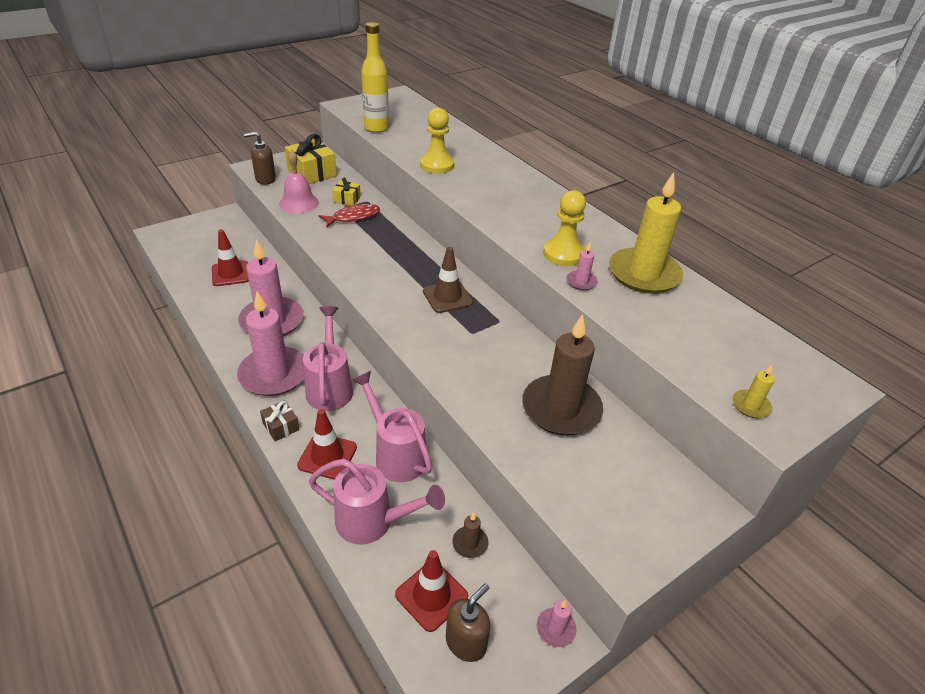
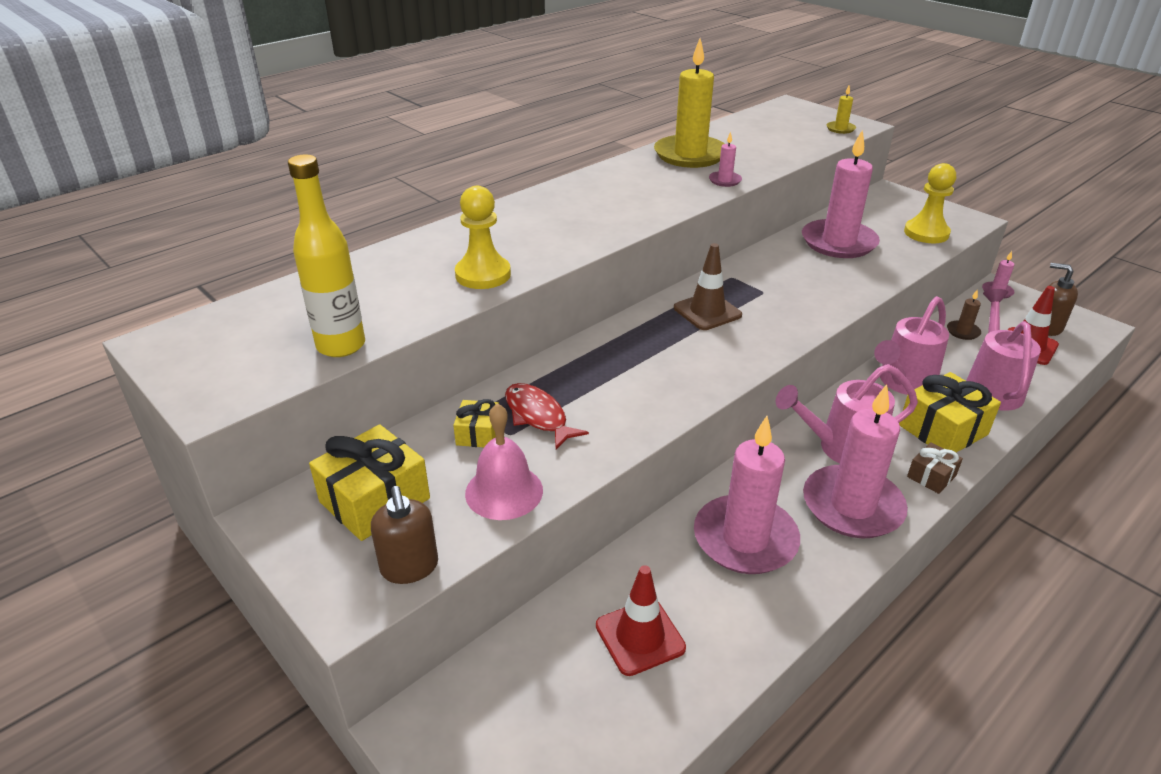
camera: 95 degrees left, 5 degrees down
(327, 456) = (943, 430): red traffic cone -> yellow gift
(561, 408) = (838, 242): brown candle -> pink candle
(563, 254) = (678, 189): yellow pawn -> yellow pawn (926, 233)

